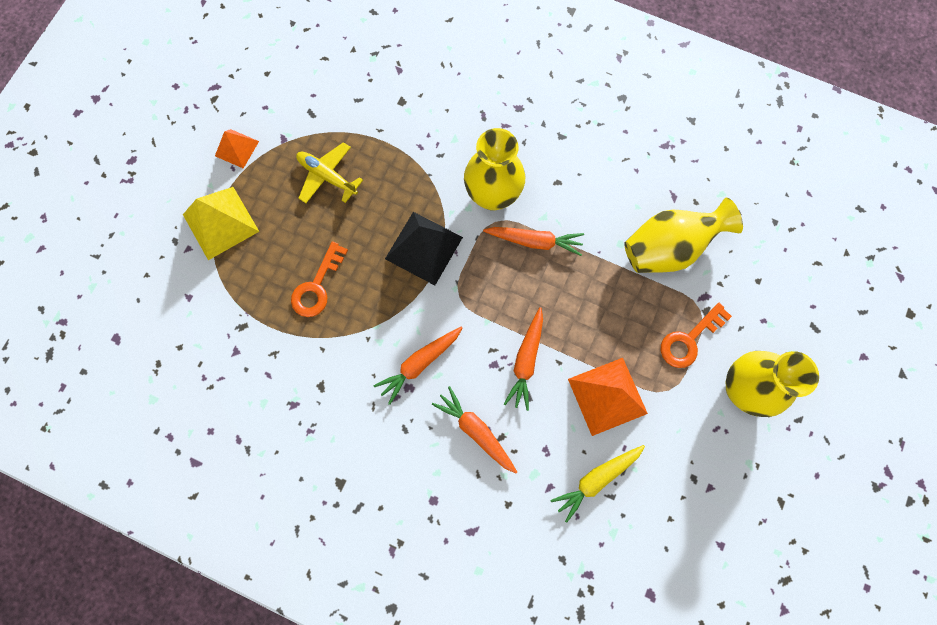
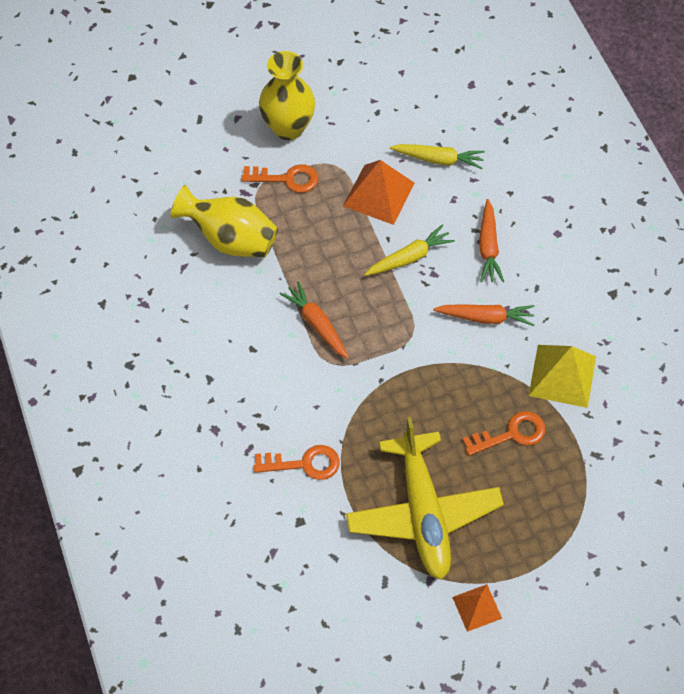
camera: 135 degrees left, 15 degrees down
(221, 223) = (545, 552): yellow pyramid -> yellow pyramid (562, 375)
(327, 176) = (423, 512): yellow plane -> yellow plane, size x1.91
(423, 248) = (402, 391): black pyramid -> none
(437, 138) = (304, 464): none -> orange key
(493, 195) = (310, 382): yellow vase -> none
(526, 361) = (409, 257): orange carrot -> yellow carrot

